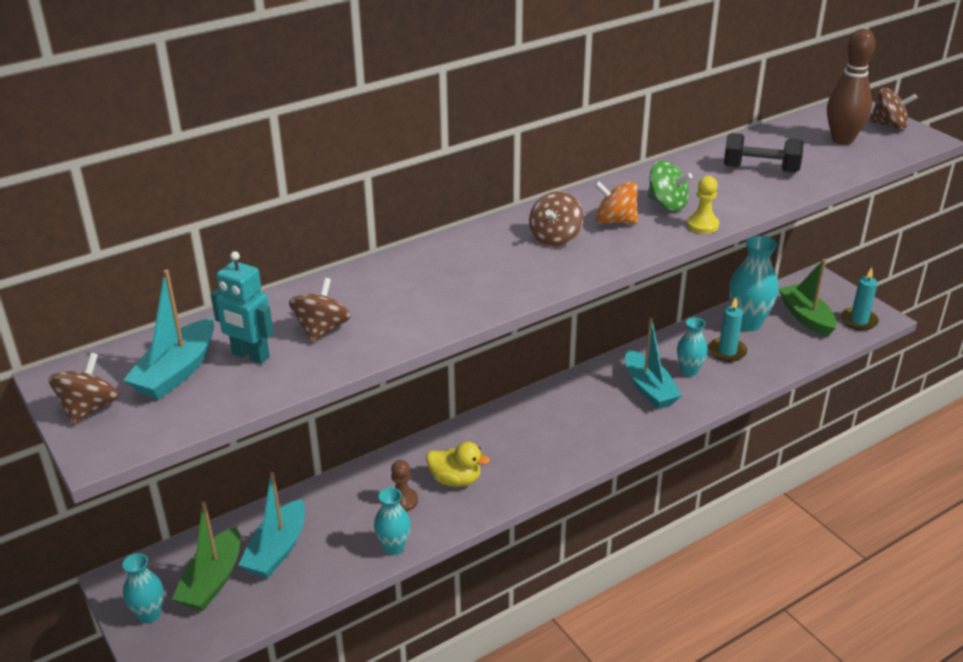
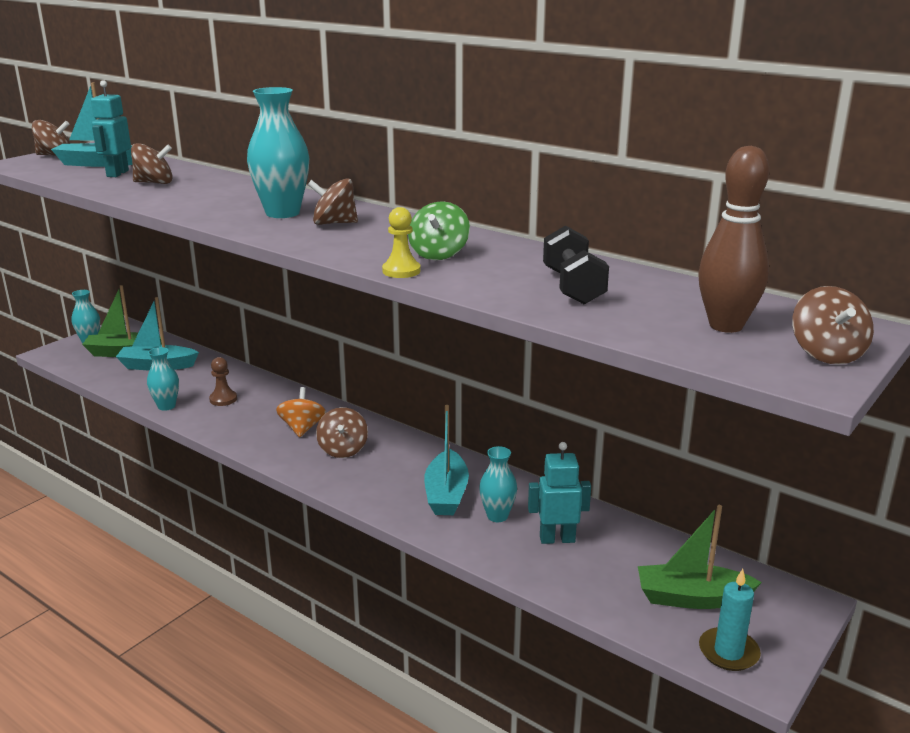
camera: 70 degrees right, 10 degrees down
(455, 480) = (257, 416): yellow duck -> none
(552, 432) = (343, 450): none -> brown spinning top
(615, 221) = (383, 239): orange spinning top -> orange spinning top (302, 428)
(649, 389) = (446, 494): turquoise boat -> turquoise boat turned 45 degrees counterclockwise
(727, 351) = (557, 539): turquoise candle -> turquoise robot
(747, 323) = (633, 548): turquoise vase -> turquoise vase (282, 213)
(806, 317) = (692, 598): green boat -> green boat turned 135 degrees counterclockwise

